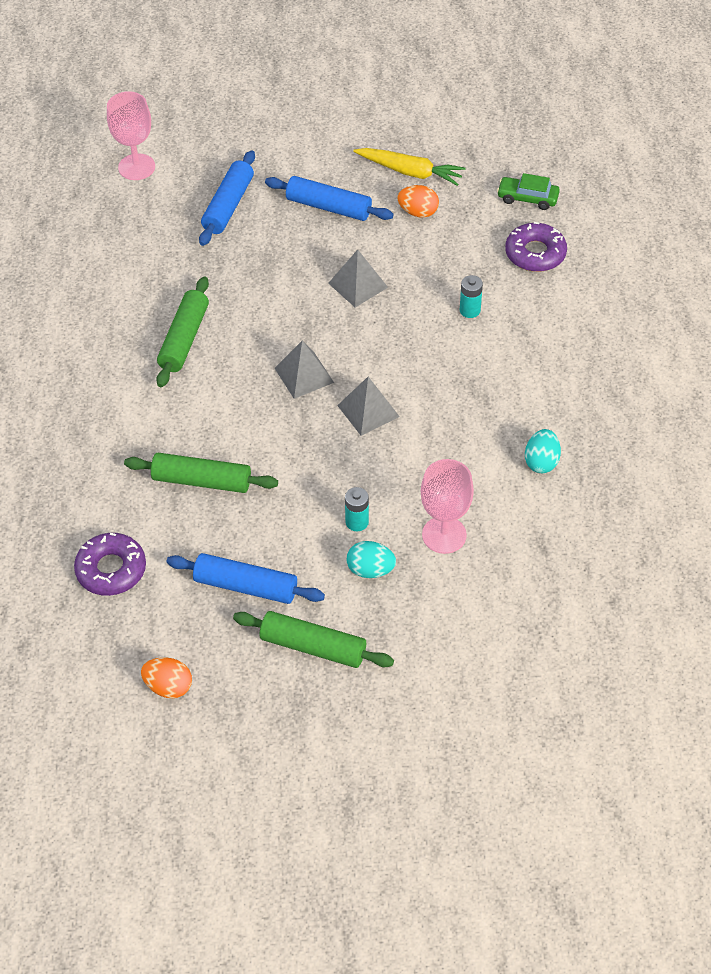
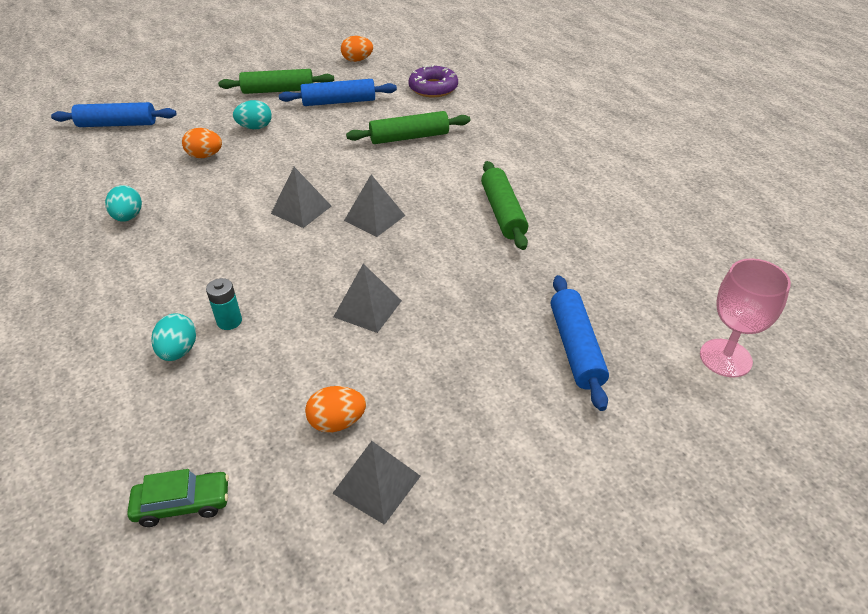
camera: 155 degrees right, 10 degrees down
(328, 207) = (457, 388): blue rolling pin -> blue rolling pin (117, 124)
(357, 522) = (277, 146): turquoise battery -> none
(410, 172) = (376, 484): yellow carrot -> grey pyramid
(444, 535) = (205, 156): pink goblet -> orange egg
(514, 298) = (179, 351): none -> turquoise egg
(535, 253) = (159, 417): purple donut -> none

